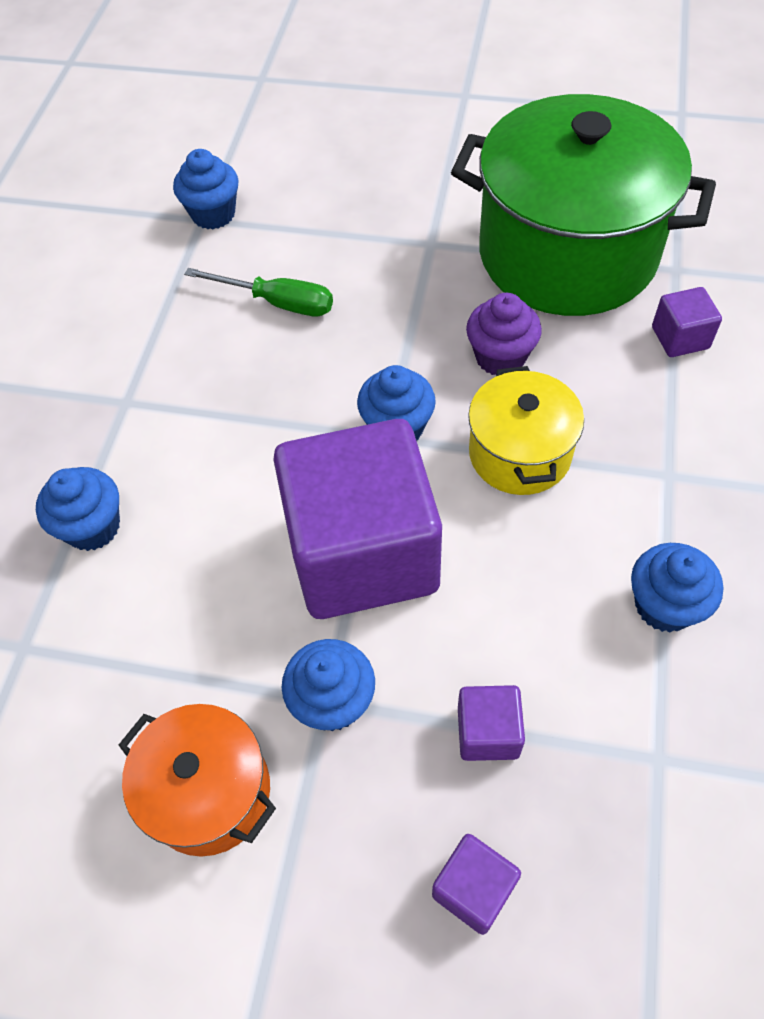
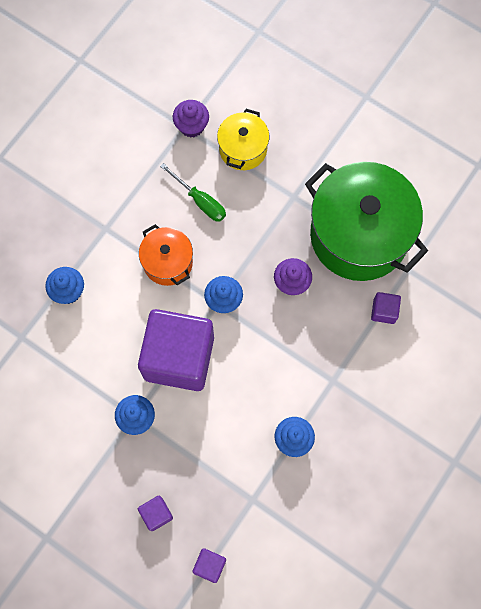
camera: 20 degrees right, 15 degrees up
(209, 792) = (74, 433): orange pot -> orange pot (168, 262)
(213, 214) = (191, 126): blue cupcake -> purple cupcake
(488, 732) = (192, 459): purple cube -> purple cube (210, 565)
(520, 453) = (272, 339): yellow pot -> yellow pot (243, 149)

